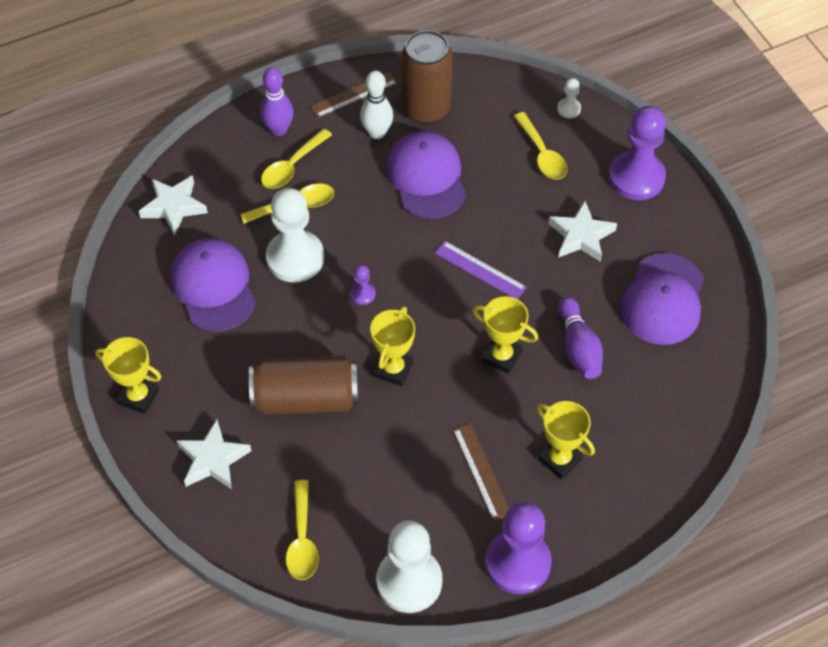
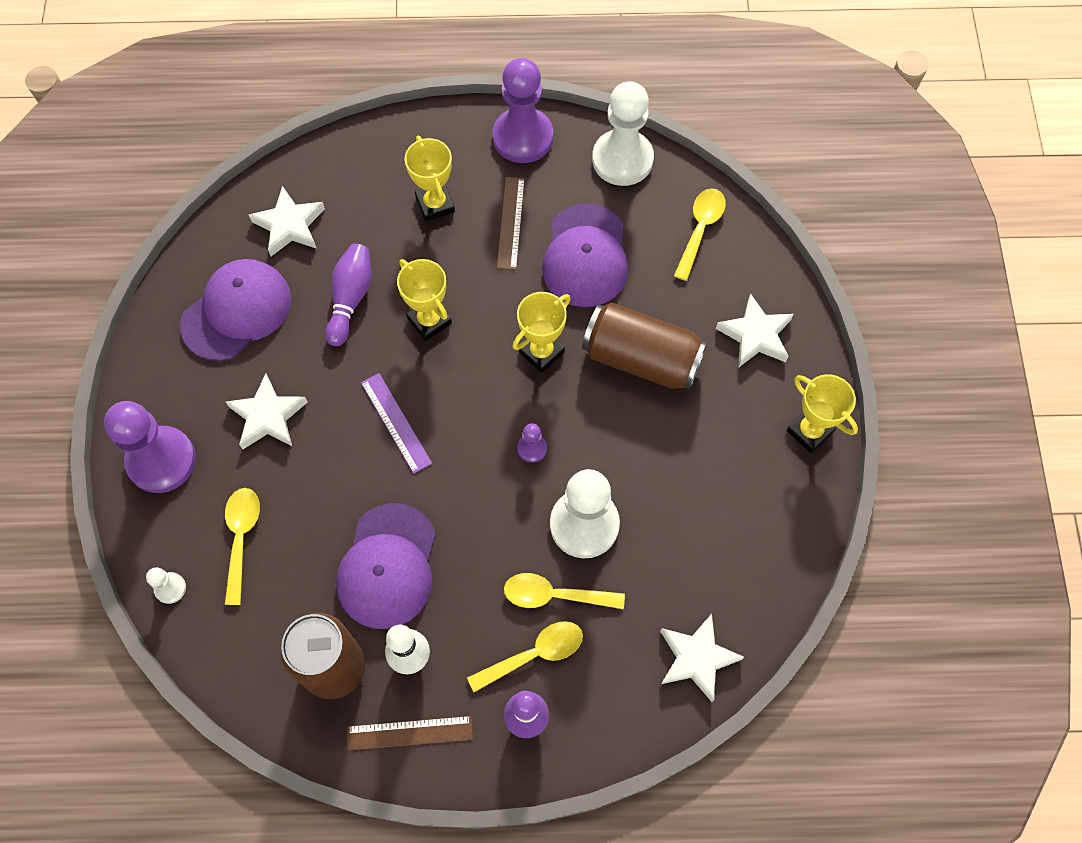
camera: 155 degrees left, 10 degrees up
(213, 286) = (688, 527): purple cap -> purple cap (585, 256)
(673, 386) = (289, 225): none -> white star

